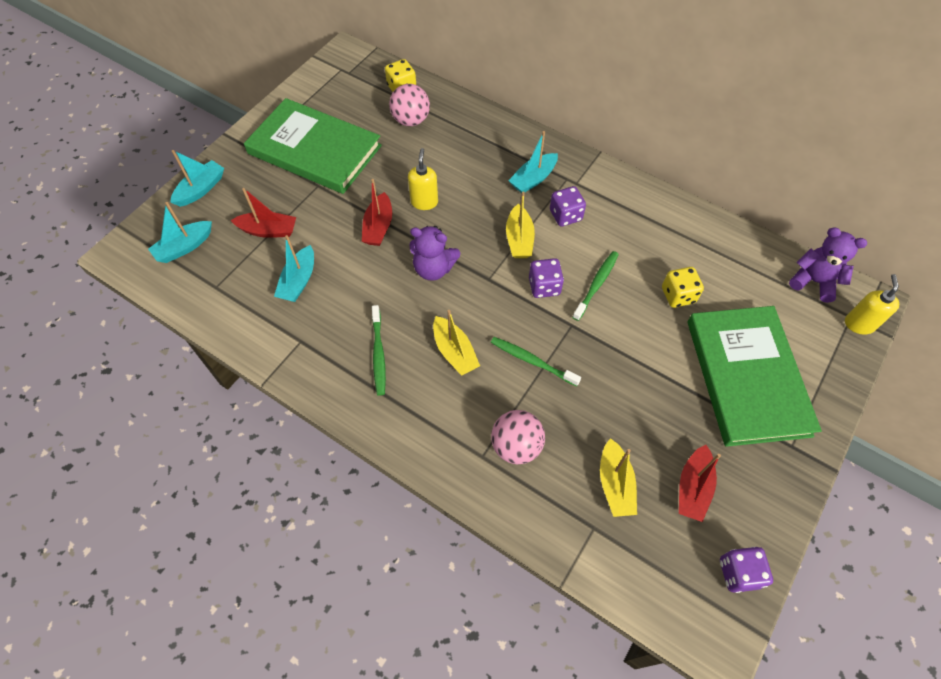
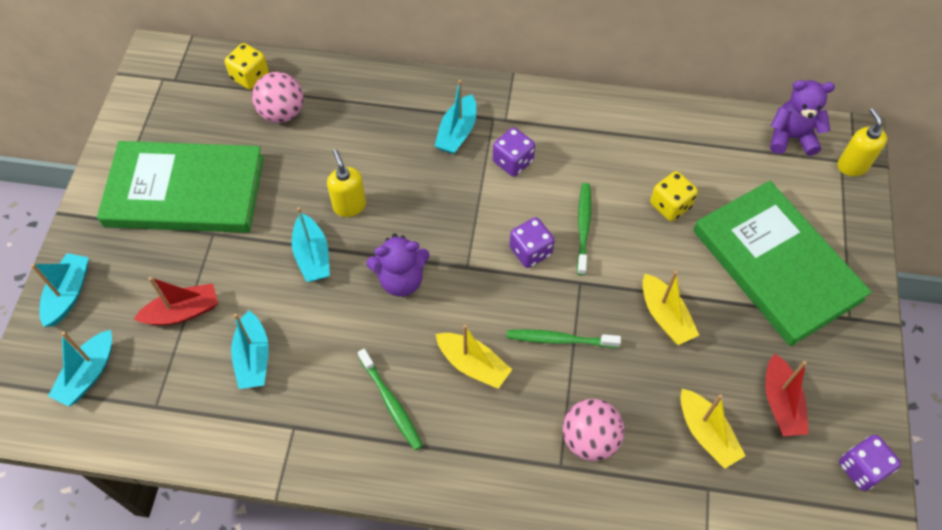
camera: 25 degrees left, 0 degrees up
(378, 227) = (312, 256): red boat -> turquoise boat
(519, 239) = (477, 208): yellow boat -> yellow boat (665, 316)

